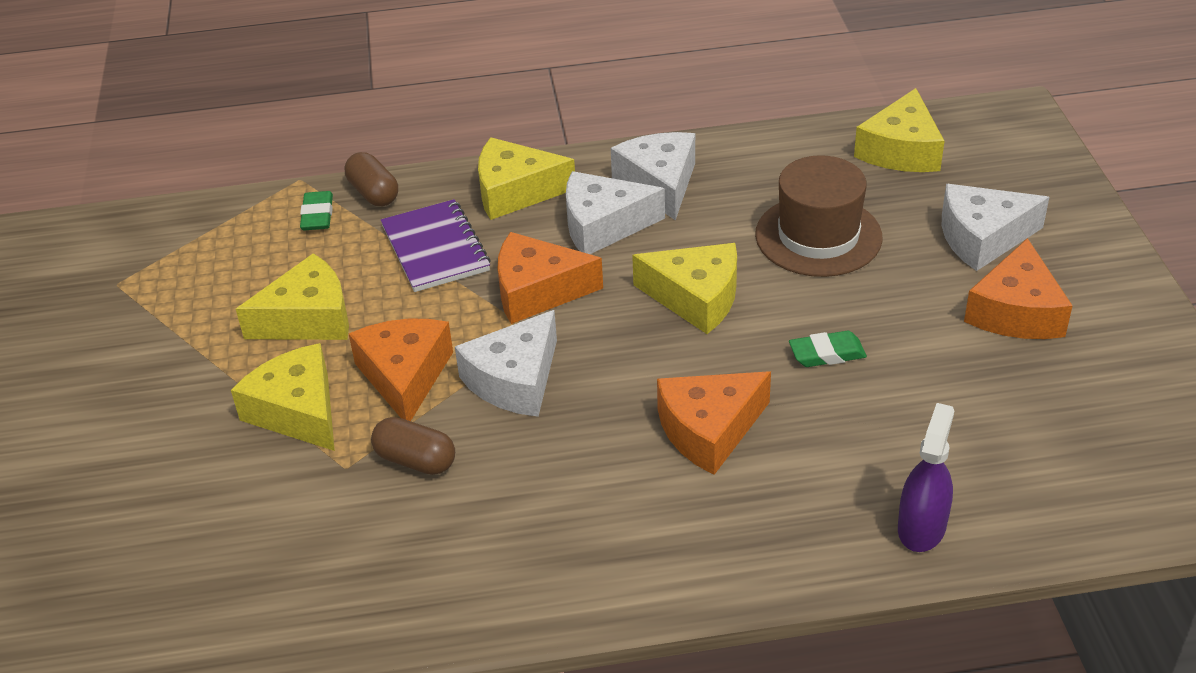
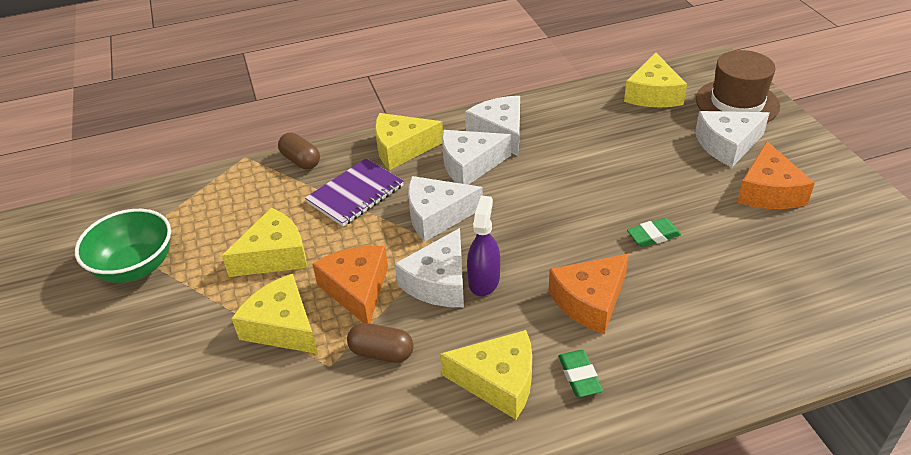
camera: 10 degrees left, 0 degrees up
(128, 312) = (135, 267): none -> green bowl
(317, 215) = (263, 180): green eraser -> green eraser (579, 376)
(435, 248) = (355, 194): purple notebook -> purple notebook turned 75 degrees clockwise
(537, 291) = (437, 216): orange cheese -> white cheese
(696, 298) = (550, 207): yellow cheese -> yellow cheese (498, 381)
(818, 236) = (619, 156): brown hat -> brown hat (737, 103)
(921, 527) = (764, 353): purple spray bottle -> purple spray bottle (484, 280)

